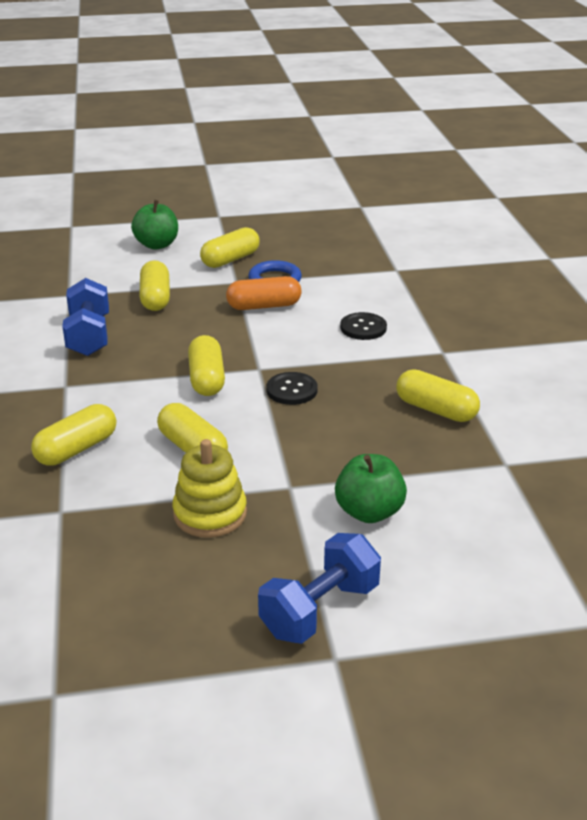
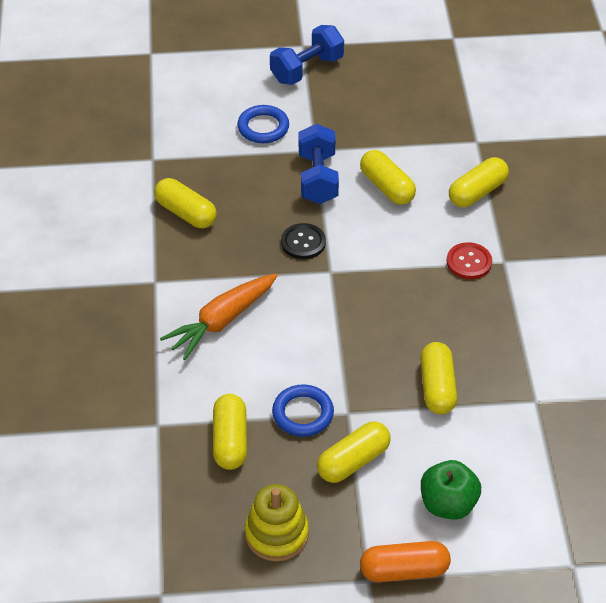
camera: 175 degrees left, 15 degrees up
(89, 336) = (497, 327): blue dumbbell -> blue dumbbell (318, 178)
(105, 382) = (469, 262): none -> red button
(206, 379) = (378, 261): yellow capsule -> yellow capsule (230, 440)
(210, 513) = (372, 133): yellow stacking toy -> yellow stacking toy (276, 534)
(264, 306) = (319, 364): orange capsule -> orange capsule (404, 570)
(363, 328) = (221, 321): black button -> orange carrot
(369, 512) = (263, 127): green apple -> blue ring

